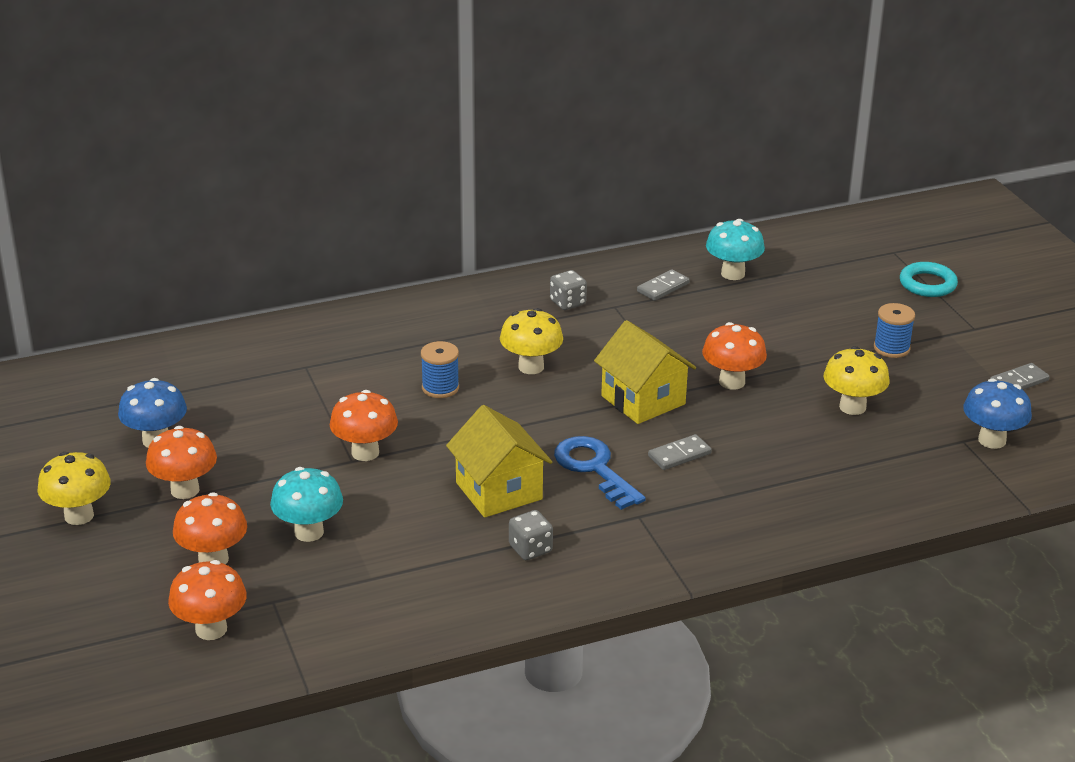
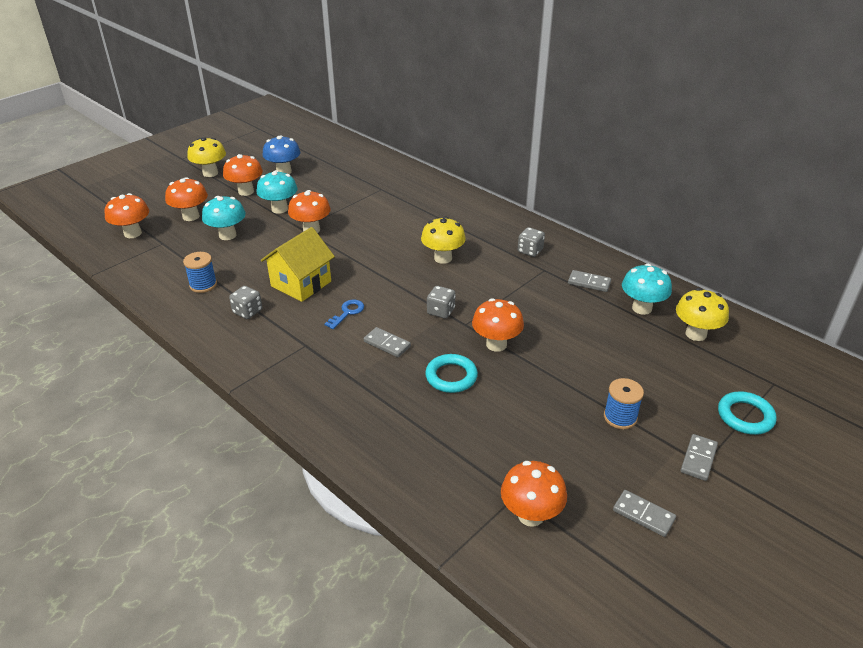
camera: 65 degrees right, 5 degrees up
(275, 468) = (279, 209): none -> turquoise mushroom
(440, 388) = (394, 234): blue spool -> blue spool (203, 285)
(594, 468) = (347, 313): blue key -> blue key, size x0.57
(643, 400) = (441, 311): yellow house -> grey dice
(768, 427) = (451, 376): none -> turquoise ring
(852, 407) = (513, 415): yellow mushroom -> yellow mushroom (696, 334)
(967, 329) = (698, 459): none -> grey domino
(992, 440) = (530, 515): blue mushroom -> orange mushroom

